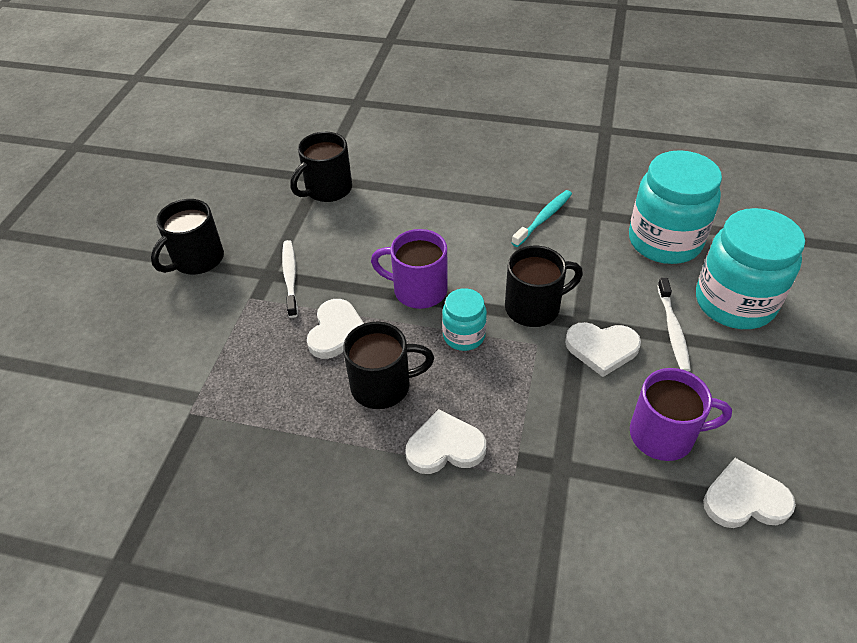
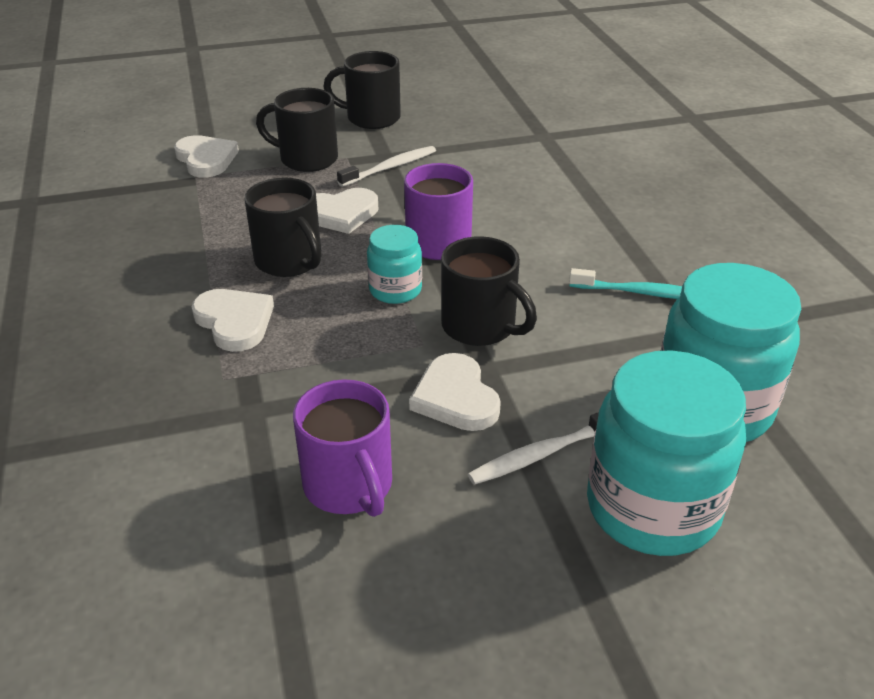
camera: 60 degrees right, 10 degrees down
(327, 189) = (532, 146): black mug -> black mug (307, 159)
(744, 499) = (285, 589): white heart -> white heart (206, 159)

